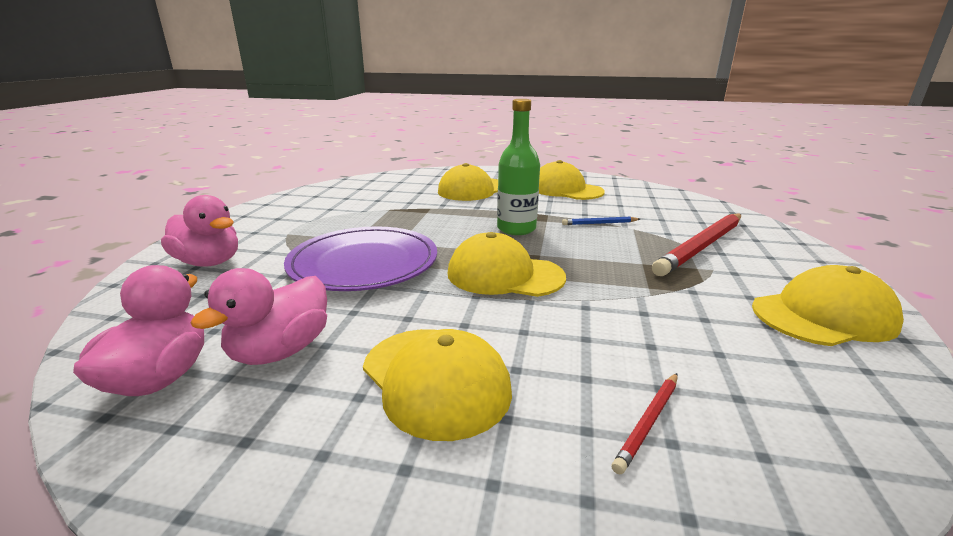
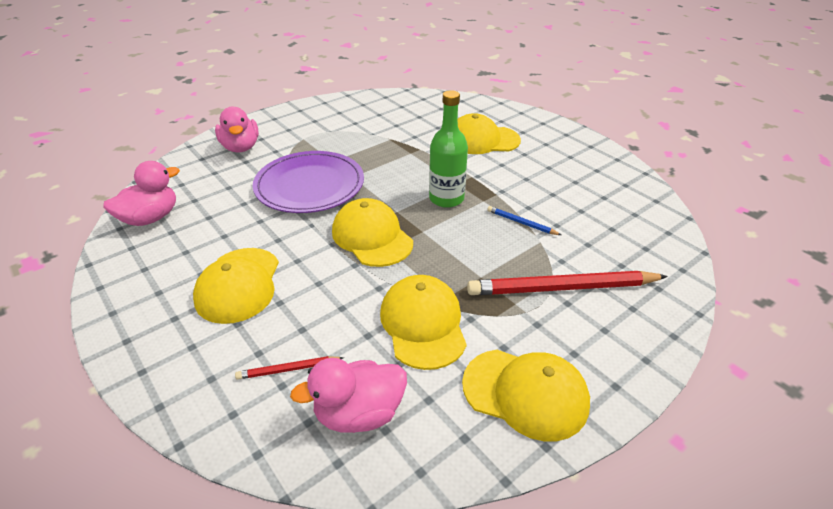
camera: 40 degrees right, 15 degrees up
(281, 351) = (203, 229): pink duck -> pink duck (359, 413)
(565, 189) = (563, 171): yellow cap -> yellow cap (423, 324)

